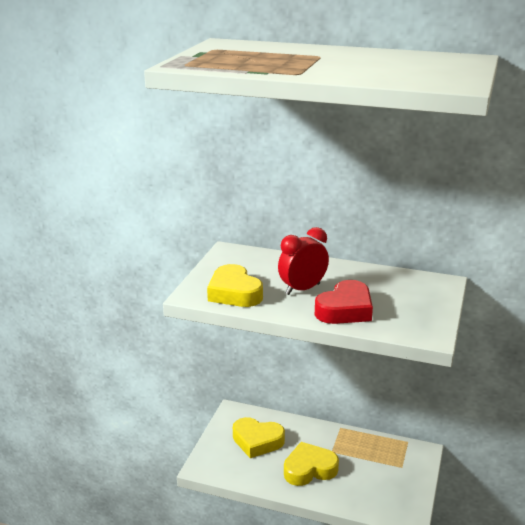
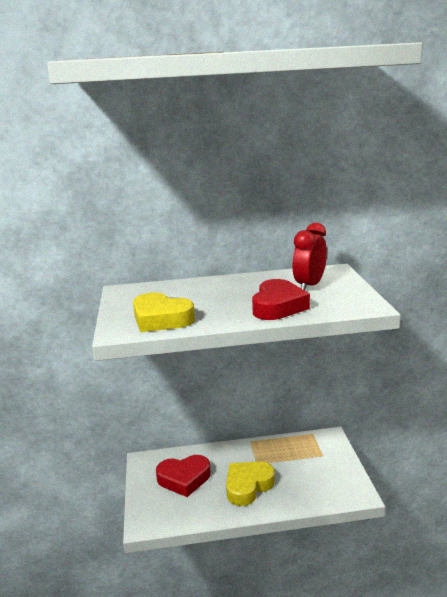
camera: 25 degrees left, 5 degrees down
(257, 441) = (184, 479): yellow heart -> red heart
(302, 289) = (223, 301): red clock -> red clock (309, 286)

